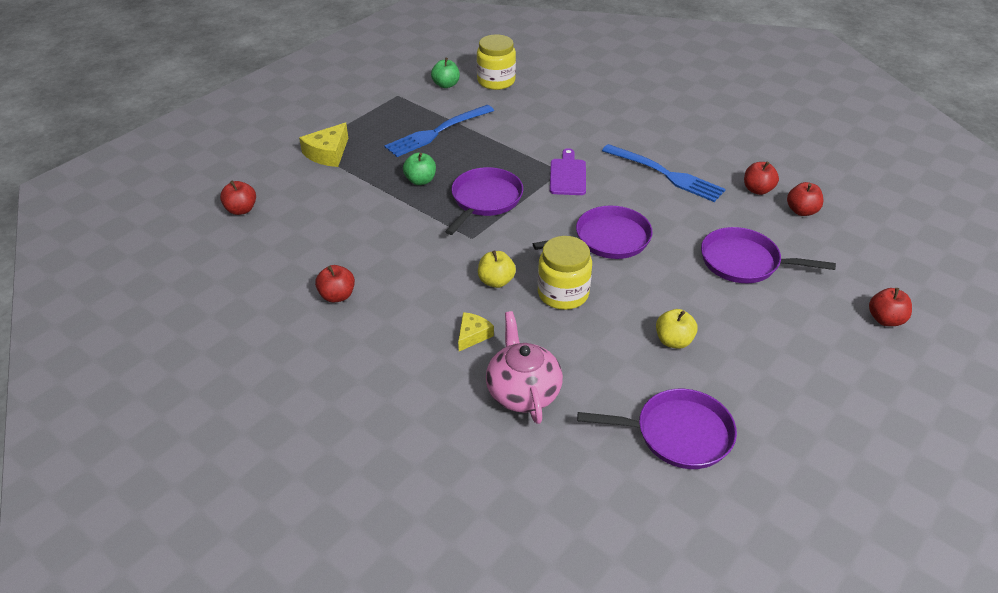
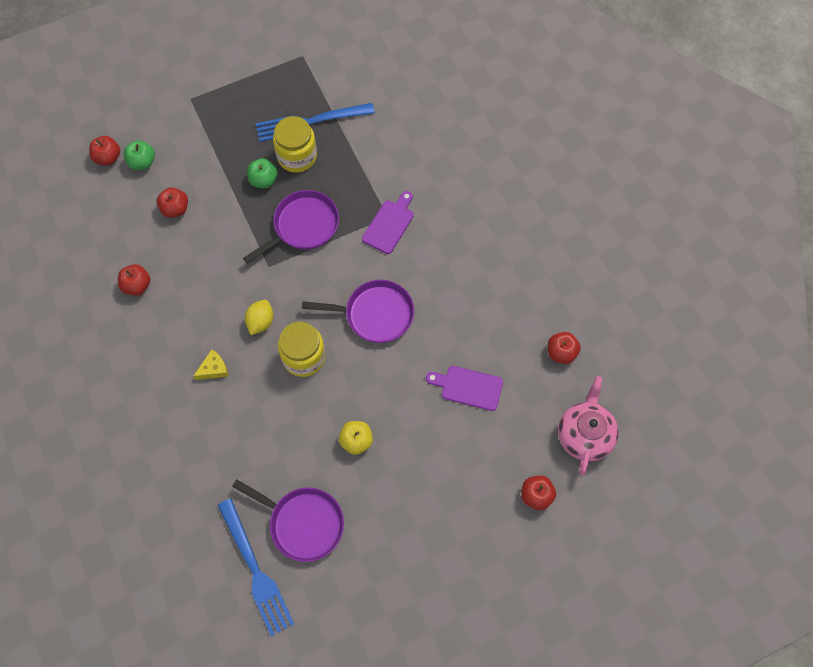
camera: 25 degrees right, 25 degrees up
(328, 153) = (205, 114): yellow cheese -> none
(446, 85) = (353, 57): green apple -> green apple (142, 162)
(496, 81) = (402, 69): yellow jar -> yellow jar (297, 156)
(496, 281) = (260, 322): yellow apple -> yellow lemon
(523, 392) = (219, 437): pink teapot -> pink teapot (584, 435)
(665, 174) = (475, 258): blue fork -> blue fork (255, 570)
(744, 262) = (468, 387): purple pan -> purple cutting board
(757, 190) = (542, 311): red apple -> red apple (175, 209)

